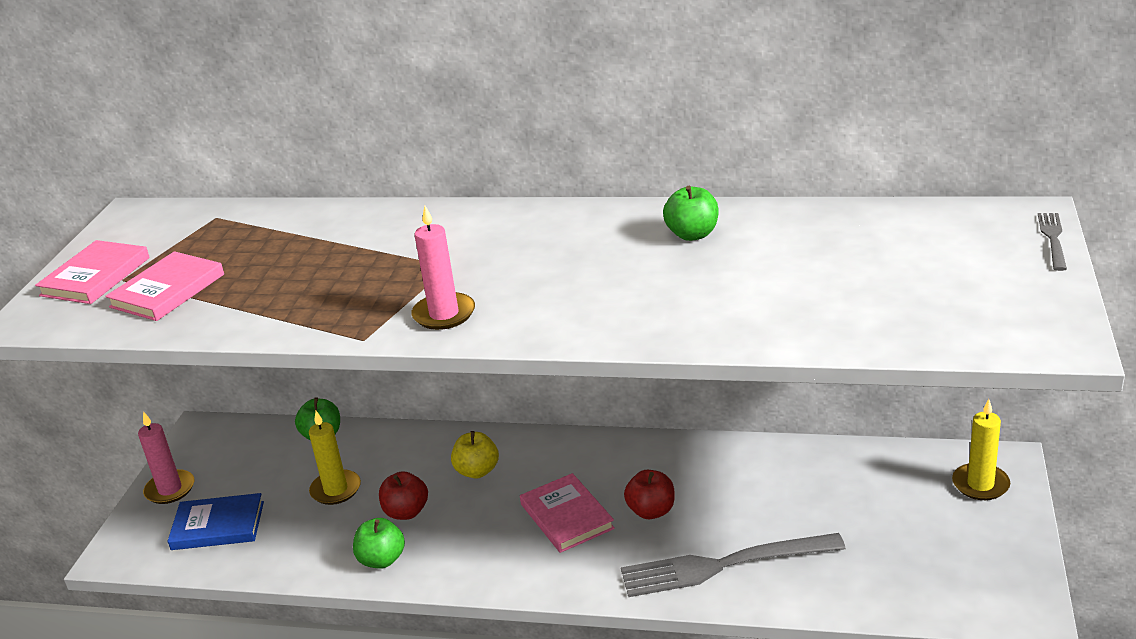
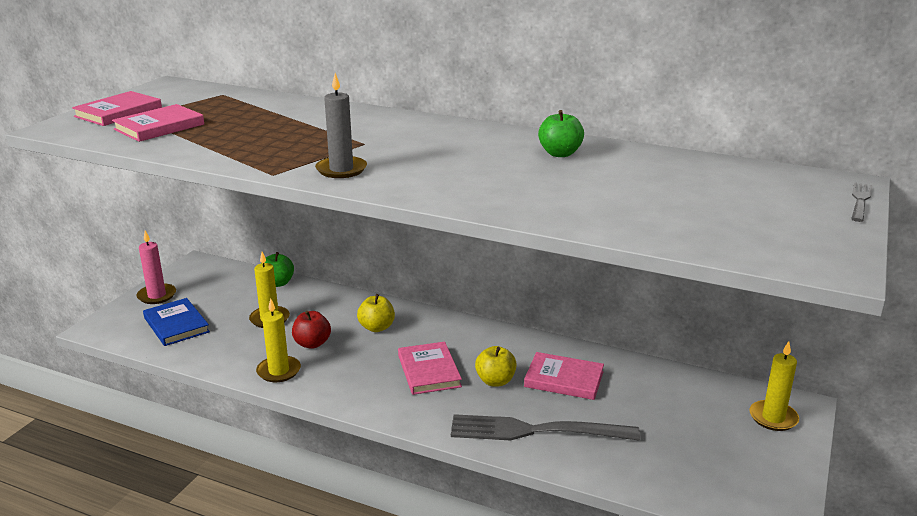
camera: 10 degrees right, 5 degrees down
(218, 526) = (176, 325): blue book -> blue book turned 45 degrees clockwise
(382, 560) = (279, 371): green apple -> yellow candle
(444, 314) = (341, 170): pink candle -> grey candle
(651, 511) = (495, 381): red apple -> yellow apple
(730, 490) = (564, 379): none -> pink book

